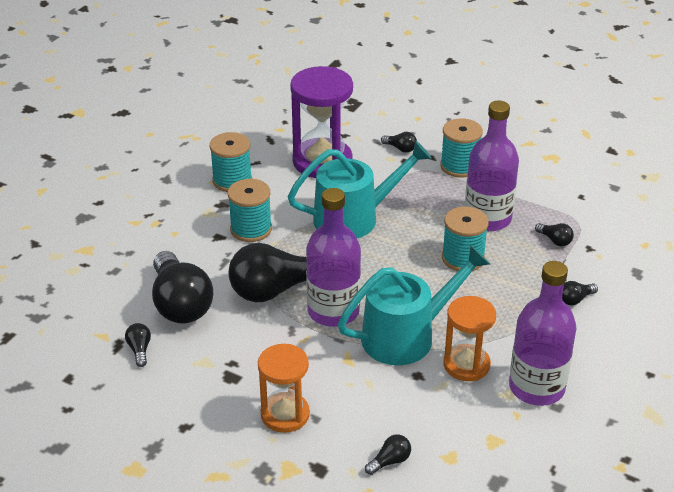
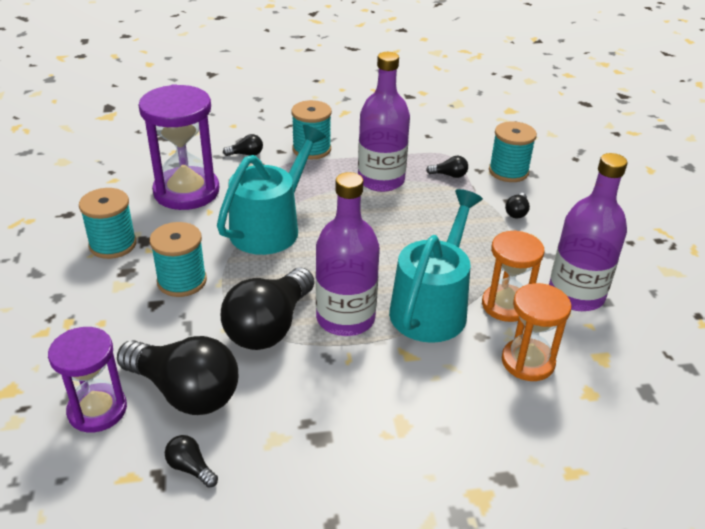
camera: 40 degrees left, 0 degrees up
(122, 287) = (97, 410): none -> purple hourglass
(285, 414) = (414, 444): orange hourglass -> orange hourglass (528, 362)
(390, 461) = (552, 429): black light bulb -> none
(463, 258) = (399, 219): turquoise spool -> turquoise spool (508, 171)

